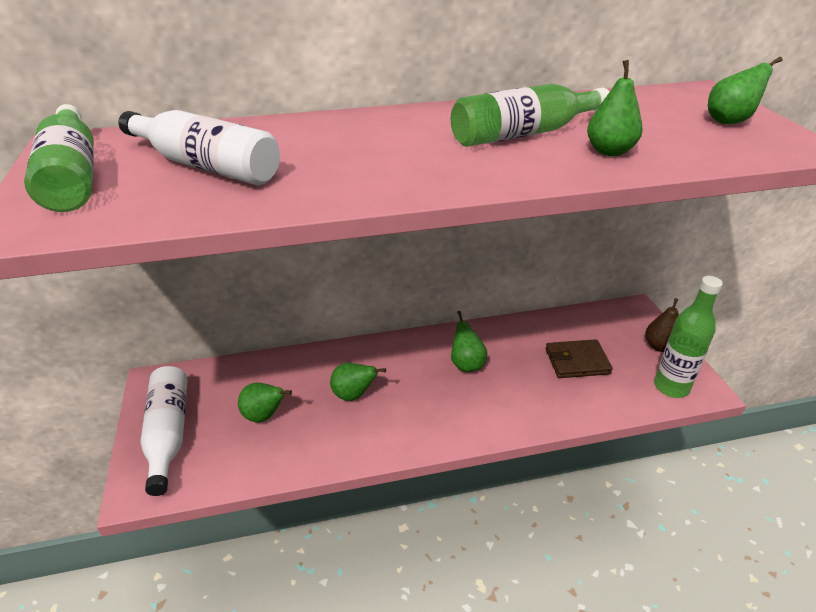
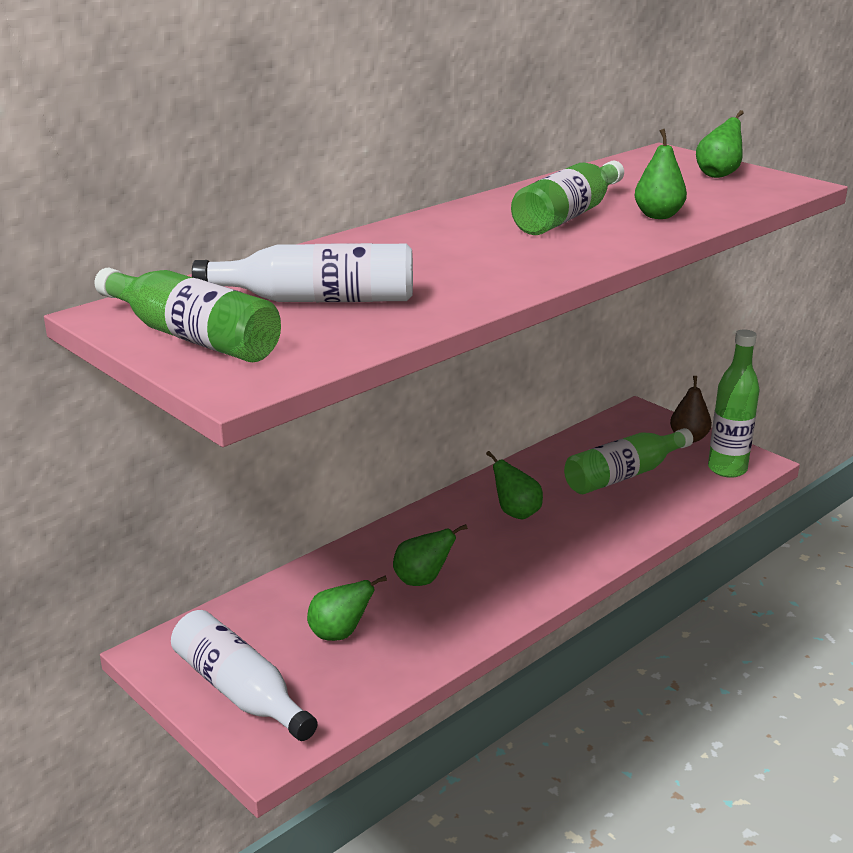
camera: 30 degrees left, 10 degrees down
(577, 361) = (624, 475): brown wallet -> green bottle

